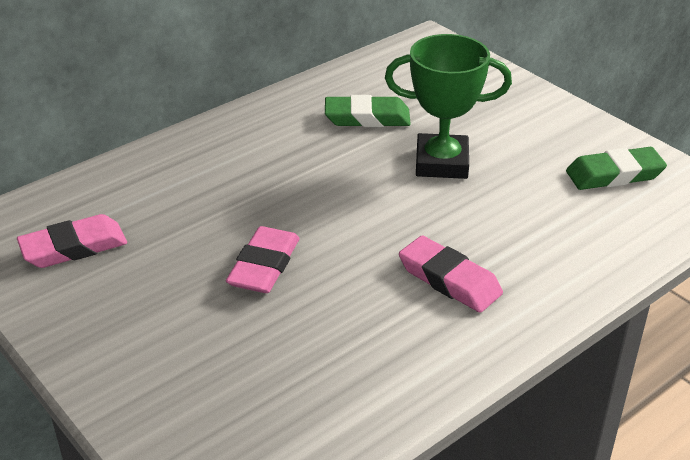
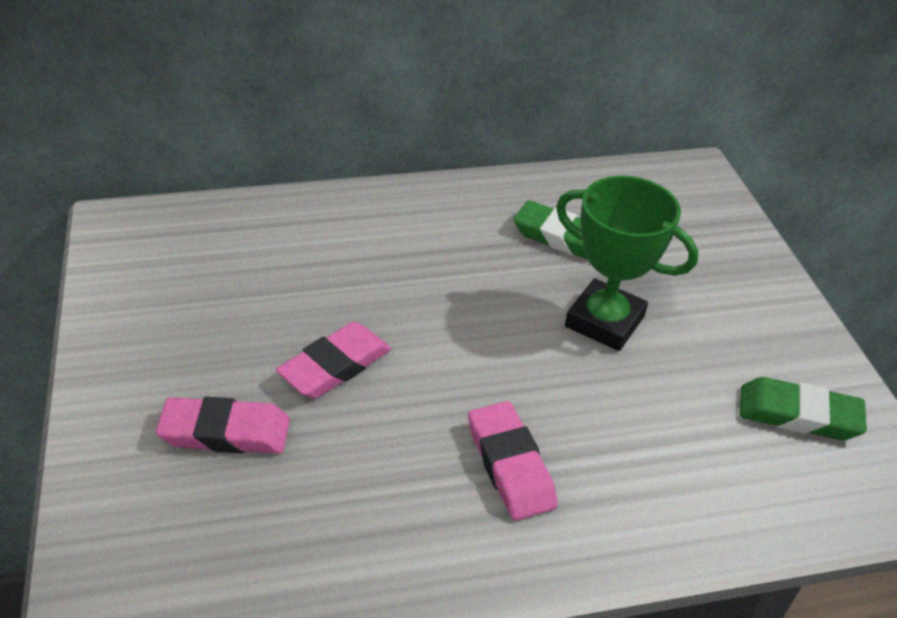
camera: 25 degrees right, 5 degrees up
(74, 247) = (181, 273): pink eraser -> pink eraser (225, 432)

